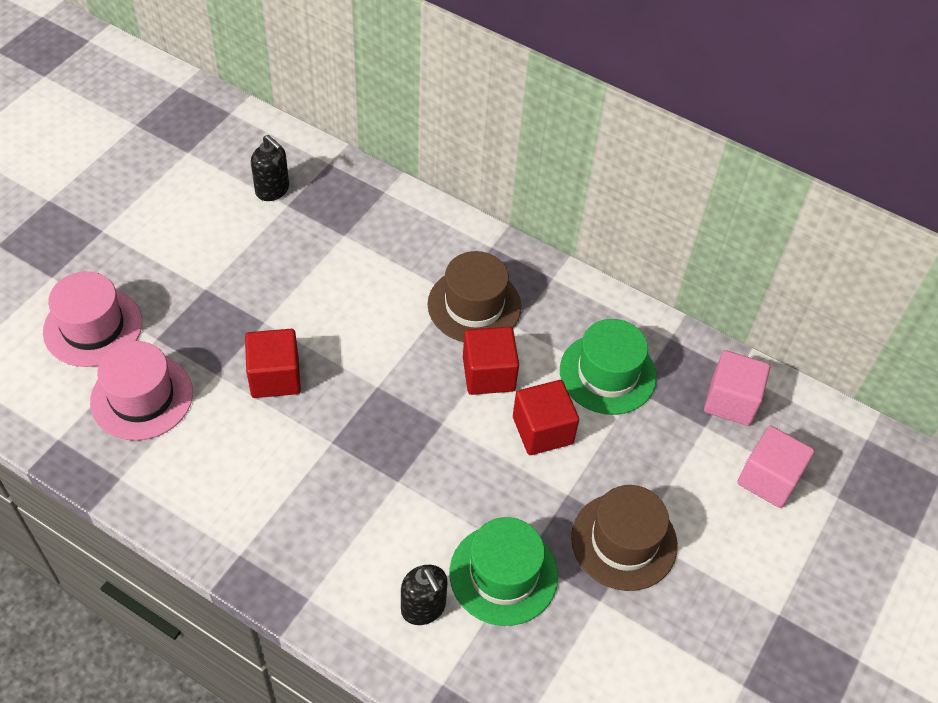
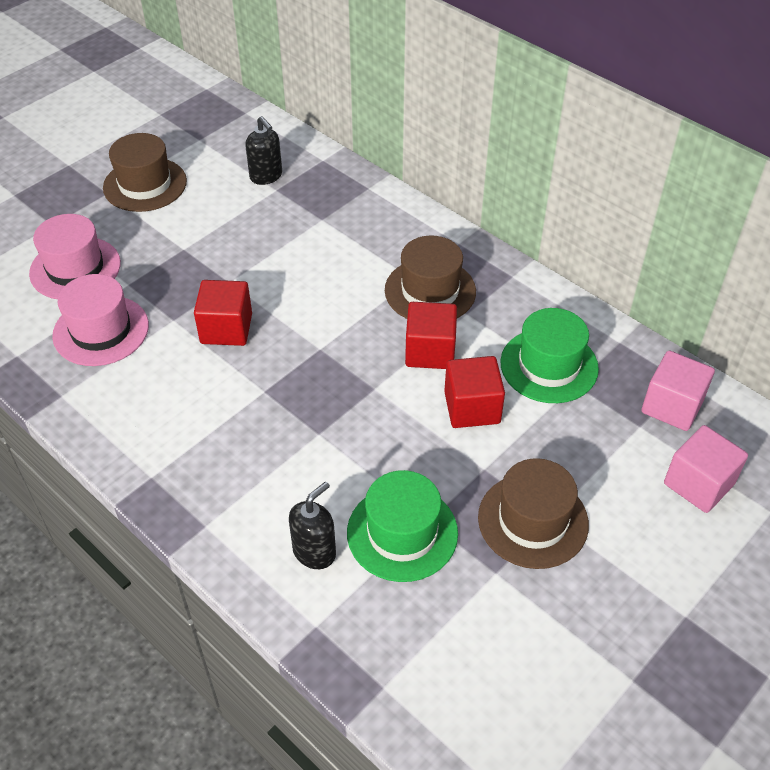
camera: 15 degrees right, 5 degrees down
(142, 215) = (145, 184): none -> brown hat
(423, 608) = (314, 552): black soap dispenser -> black soap dispenser turned 120 degrees counterclockwise

